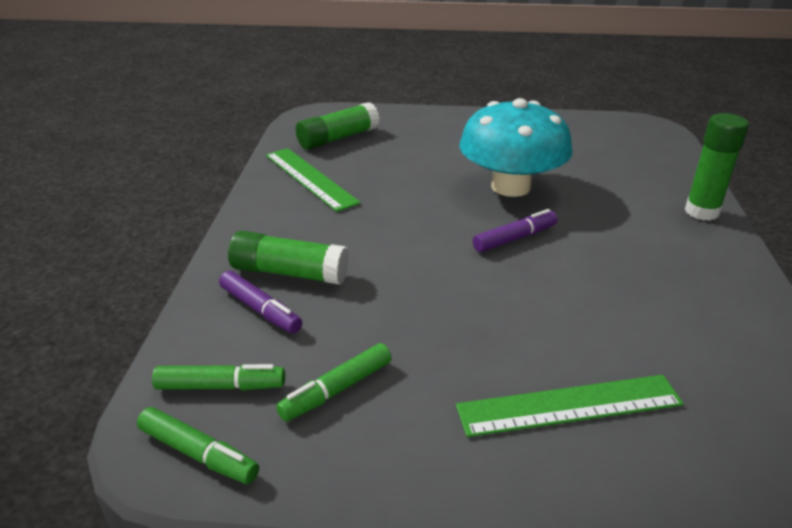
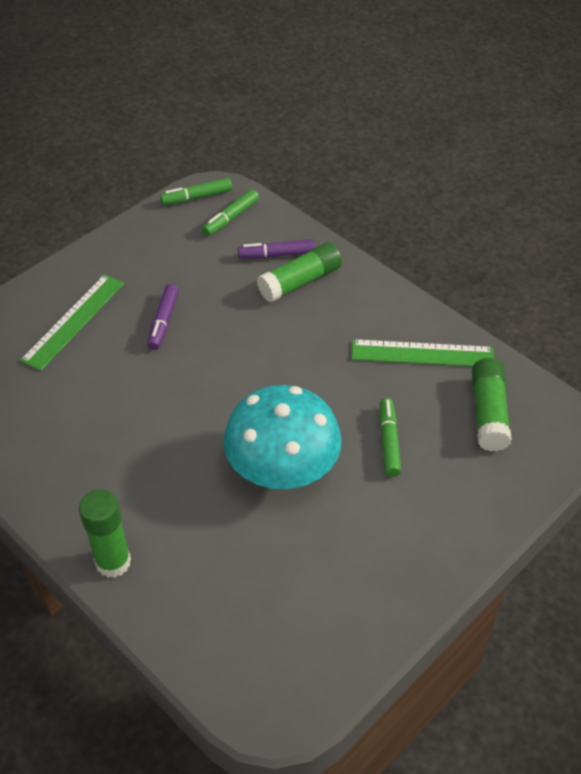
camera: 130 degrees right, 15 degrees up
(336, 390) = (182, 251): green marker -> green marker (389, 441)
(515, 238) = (215, 411): purple marker -> purple marker (163, 322)

